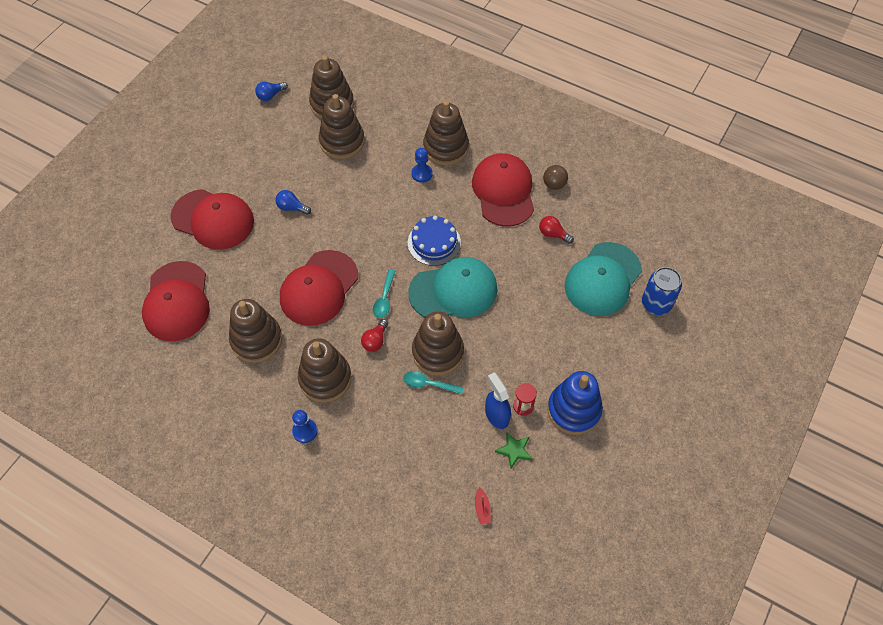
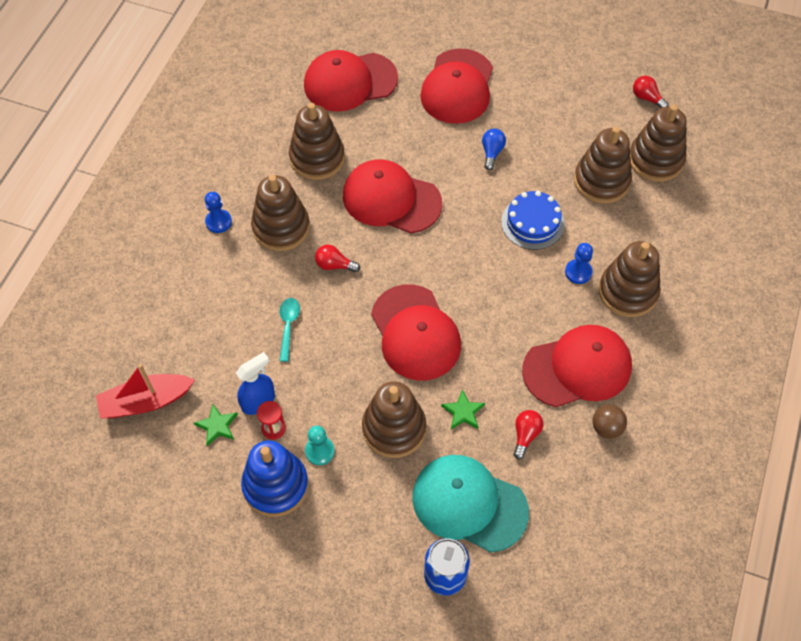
camera: 80 degrees right, 0 degrees up
(270, 95) = (647, 98): blue light bulb -> red light bulb
(384, 299) = (390, 264): turquoise spoon -> none
(434, 243) = (479, 302): blue cake -> blue cake (532, 223)
(438, 352) = (330, 329): brown stacking toy -> brown stacking toy (394, 428)
(453, 291) = (415, 333): turquoise cap -> red cap
(482, 508) = (146, 401): red boat -> red boat, size x2.32
(528, 270) = (463, 412): none -> green star
(548, 374) = (319, 451): none -> turquoise pawn

